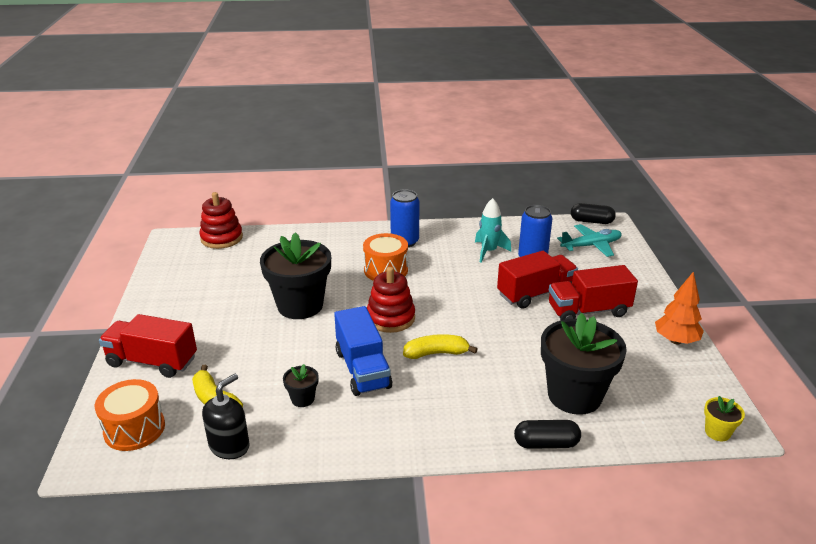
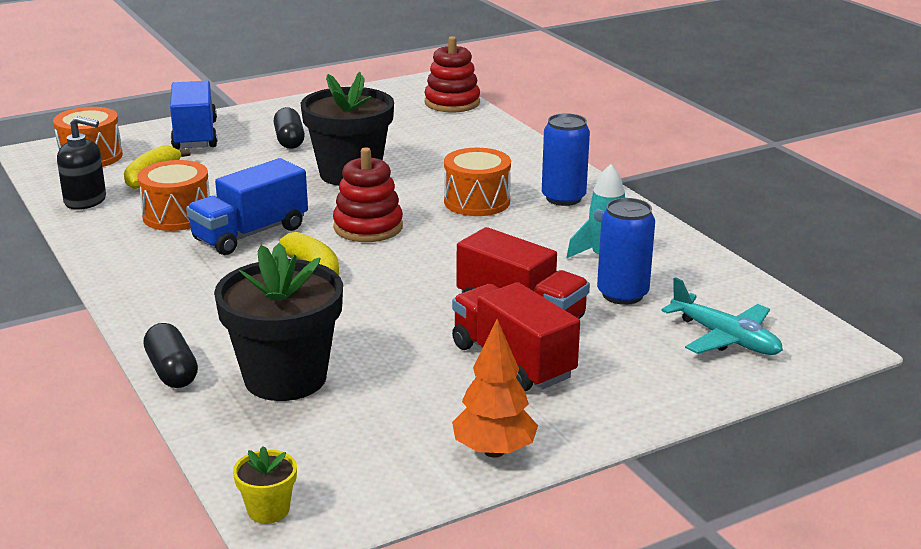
camera: 65 degrees right, 5 degrees down
(152, 361) = (195, 135): red truck -> blue truck
(303, 399) = (177, 215): black flower pot -> orange drum
(591, 221) = (816, 327): black capsule -> black capsule (289, 140)

